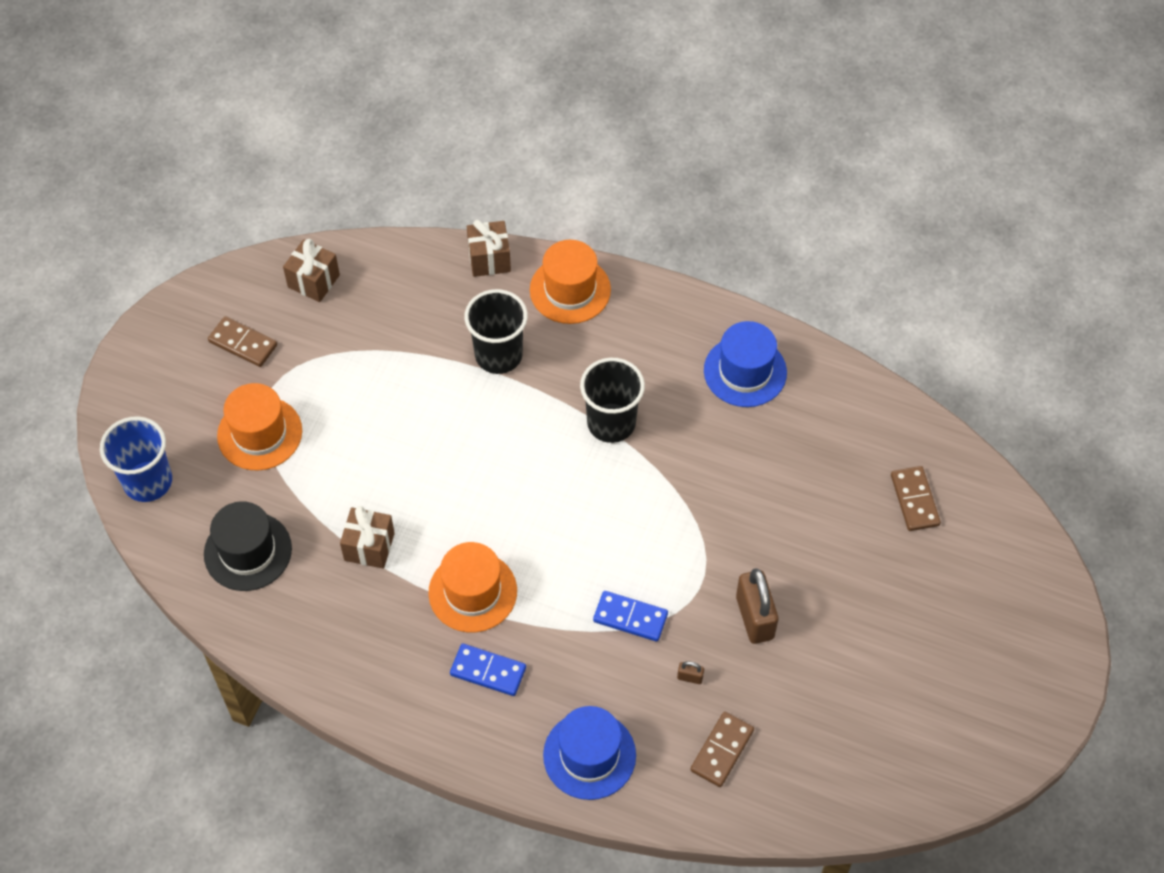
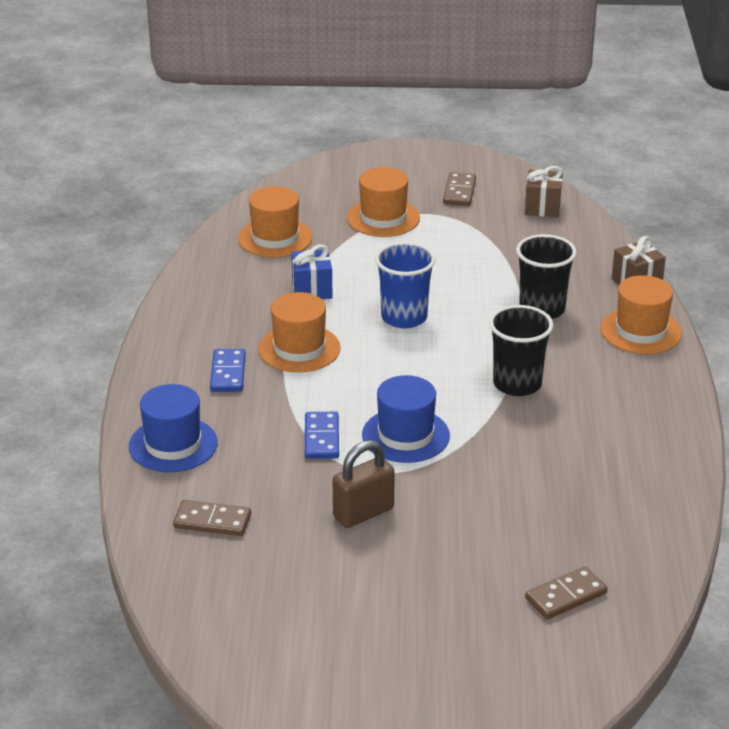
camera: 70 degrees right, 25 degrees down
(148, 481) = (309, 183): blue cup -> blue cup (404, 317)
(248, 551) = (275, 238): black hat -> orange hat
(369, 547) = (312, 290): brown gift -> blue gift
(690, 677) = (278, 486): brown padlock -> none
(745, 371) = (634, 450): blue hat -> blue hat (405, 435)

